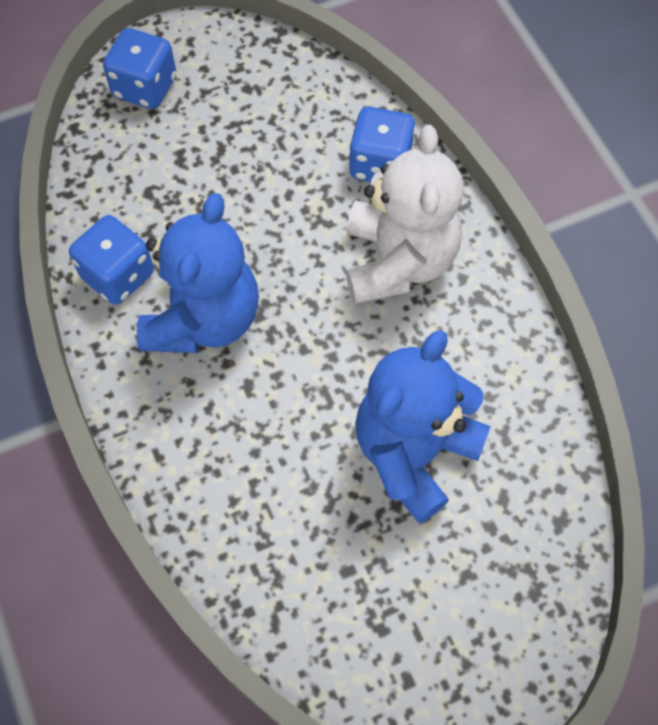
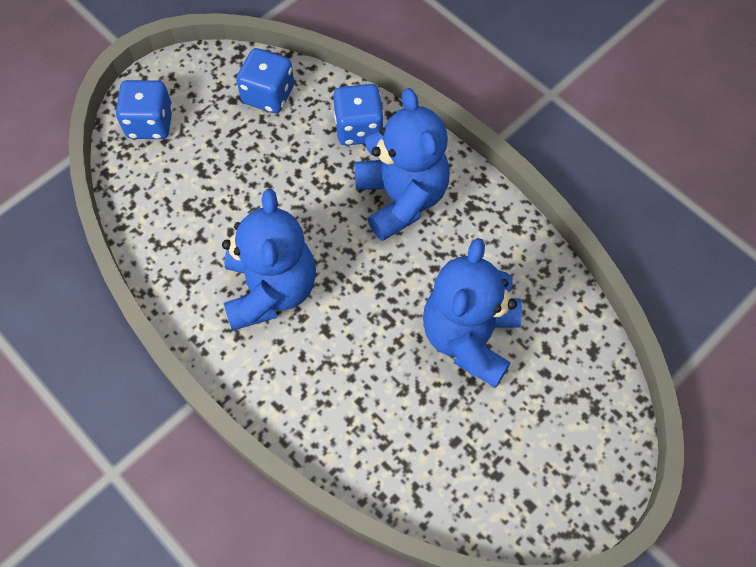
camera: 20 degrees left, 0 degrees up
(118, 275) = (189, 278): blue dice -> blue dice (268, 95)
(398, 261) = (401, 198): white teddy bear -> blue teddy bear

